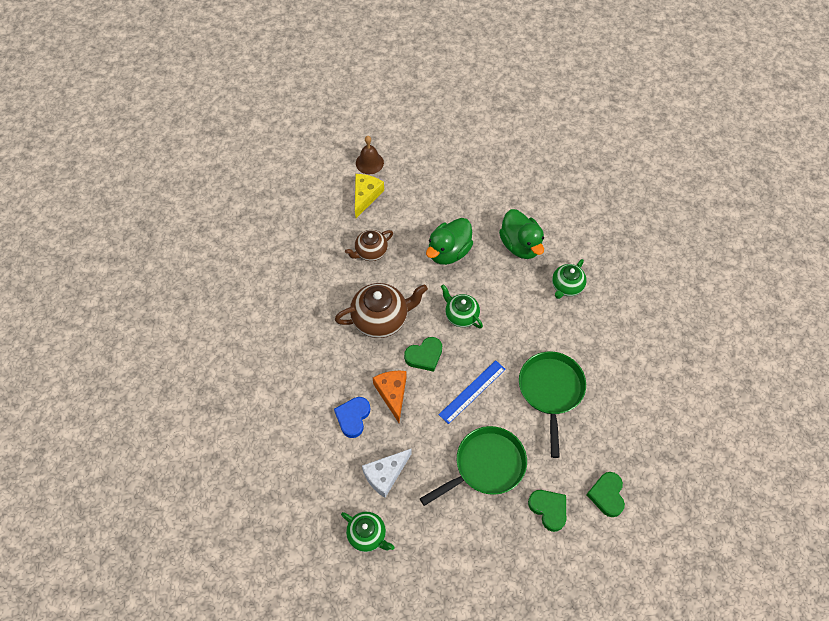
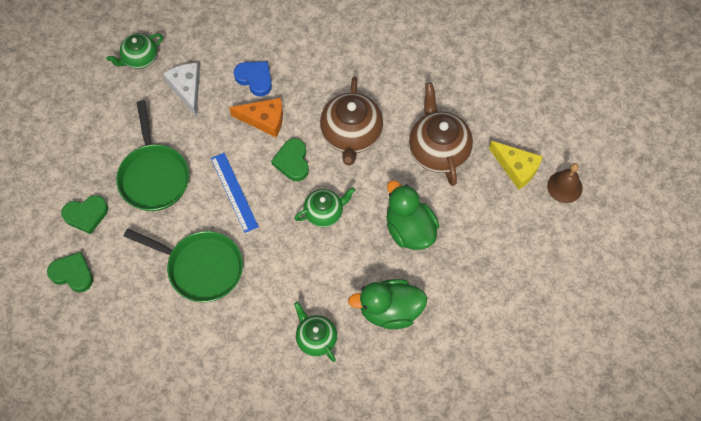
camera: 110 degrees right, 5 degrees up
(370, 252) = (438, 150): brown teapot -> brown teapot, size x1.64

